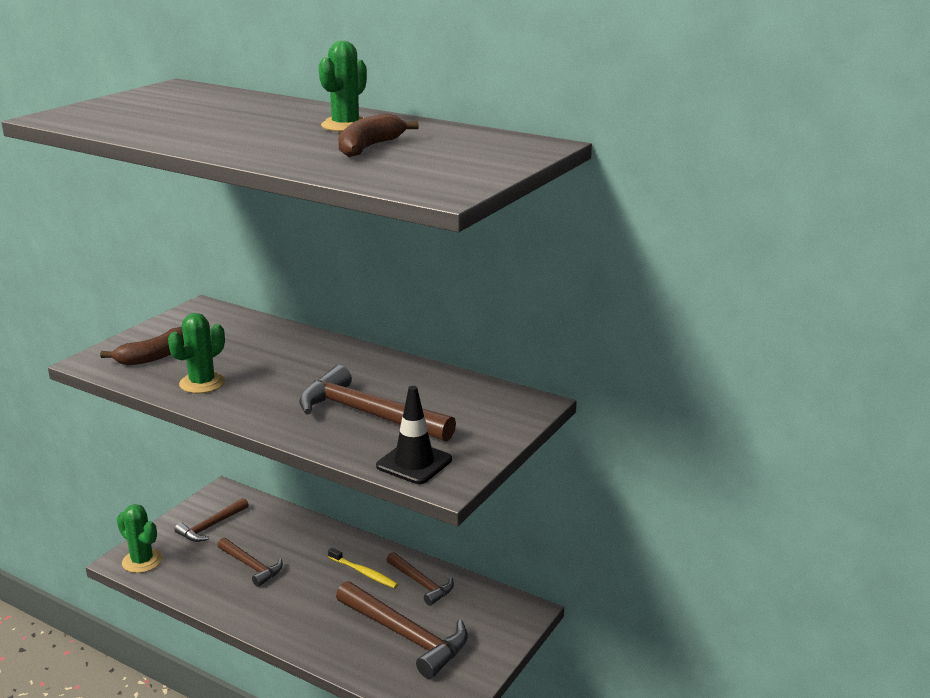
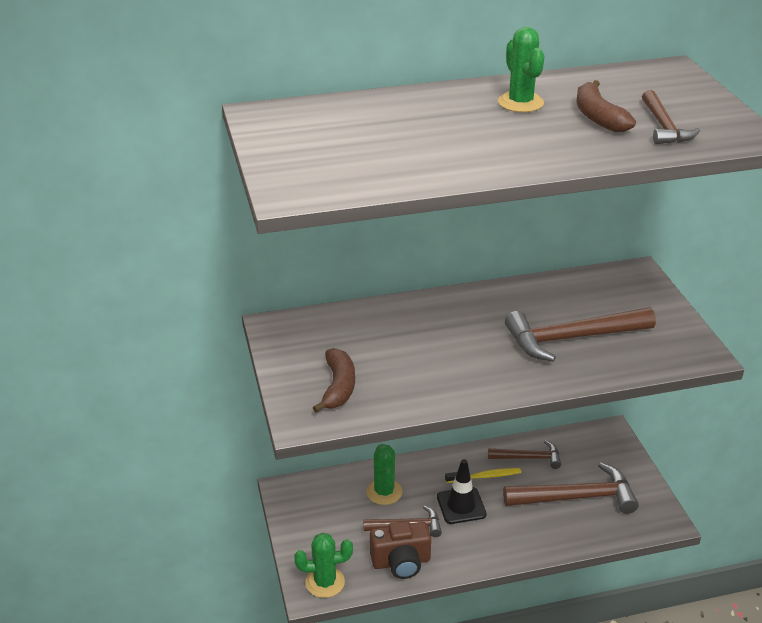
camera: 45 degrees left, 10 degrees up
(202, 383) = (423, 385): green cactus -> green cactus (384, 492)
(206, 584) = (401, 562): none -> brown camera
(211, 526) = (326, 520): brown hammer -> brown hammer (664, 126)
(414, 463) = (664, 353): black traffic cone -> black traffic cone (461, 506)

